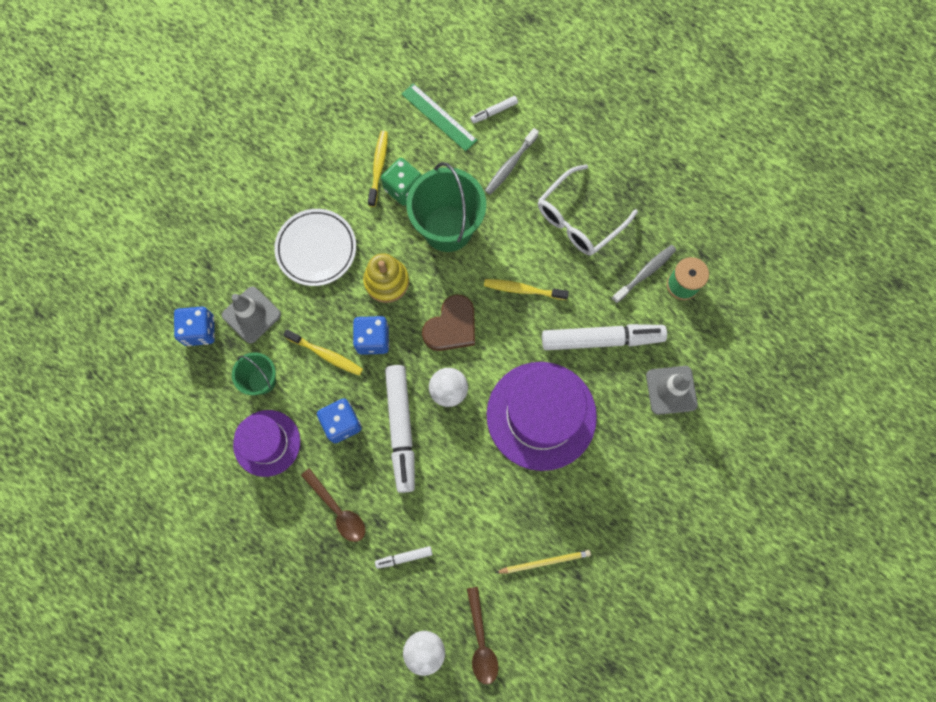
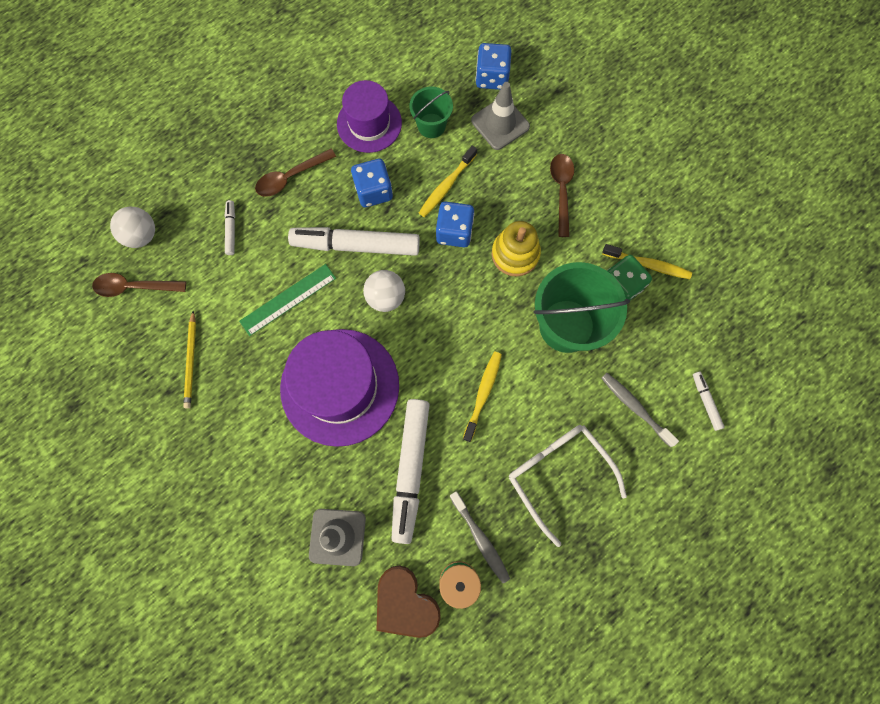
camera: 100 degrees right, 0 degrees up
(316, 249) = (561, 191): white plate -> brown spoon
(439, 117) = (704, 338): green ruler -> green ruler (288, 299)
(451, 326) = (454, 311): brown heart -> brown heart (405, 603)

